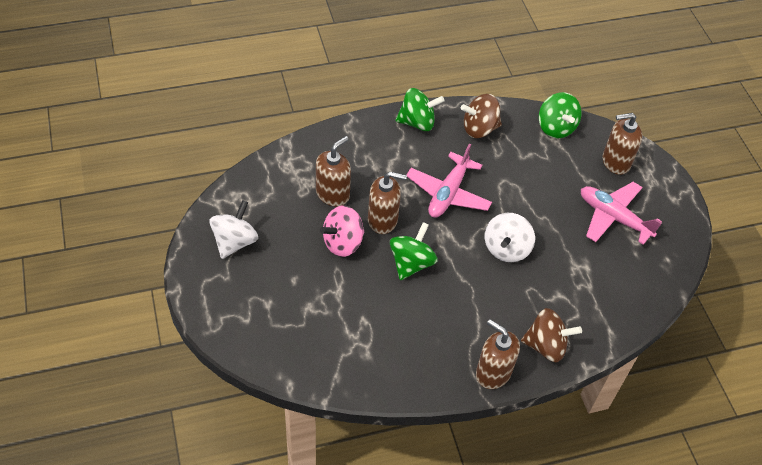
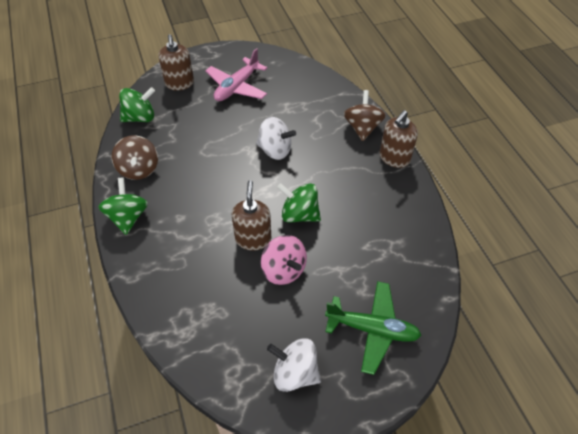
camera: 90 degrees left, 0 degrees up
(266, 309) = (372, 329): none -> green plane
(333, 194) = (223, 284): brown soap dispenser -> none
(448, 193) = (218, 190): pink plane -> none

